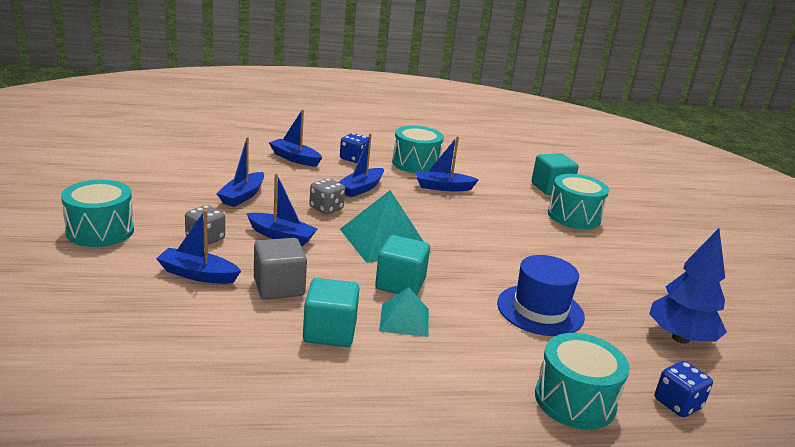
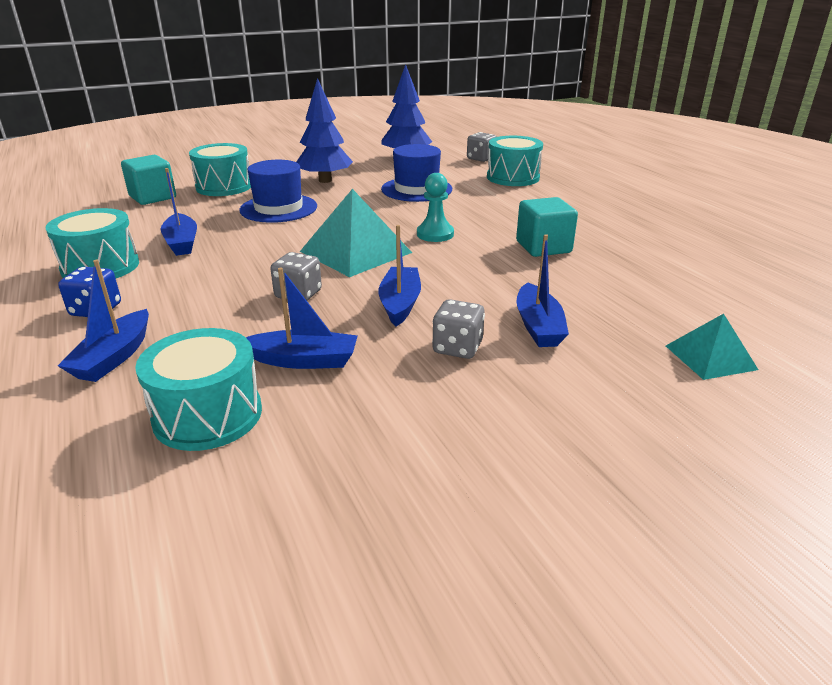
camera: 105 degrees left, 5 degrees up
(100, 231) = (528, 440): turquoise drum -> turquoise drum (208, 415)
(279, 287) = (506, 280): grey cube -> none
(361, 188) = (216, 285): blue boat -> none
(400, 284) = (435, 234): turquoise cube -> turquoise pawn
(404, 320) = (489, 226): turquoise pyramid -> turquoise pyramid (710, 357)
(504, 229) = (278, 208): none -> blue hat
(585, 265) = (325, 180): none -> blue tree
(677, 404) = (481, 159): blue dice -> grey dice

